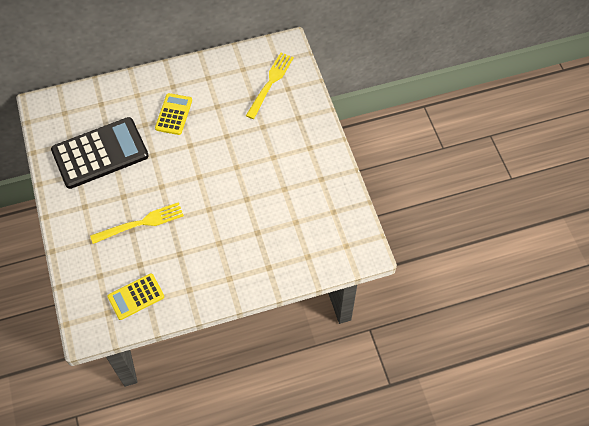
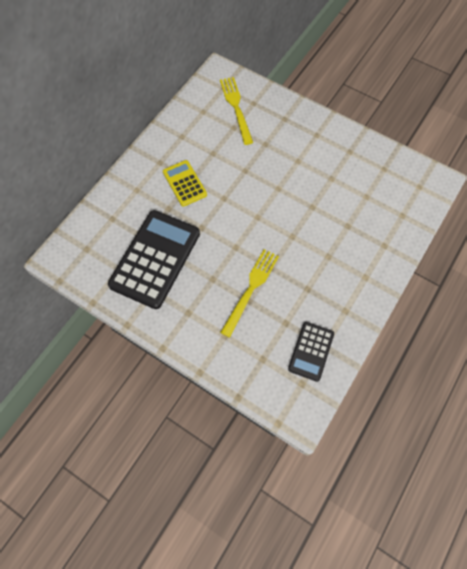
camera: 40 degrees left, 5 degrees up
(136, 297) = (311, 351): yellow calculator -> black calculator

